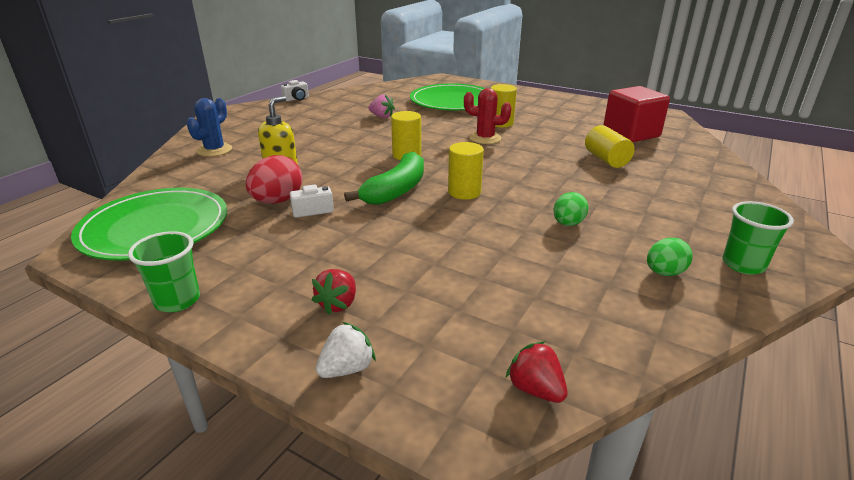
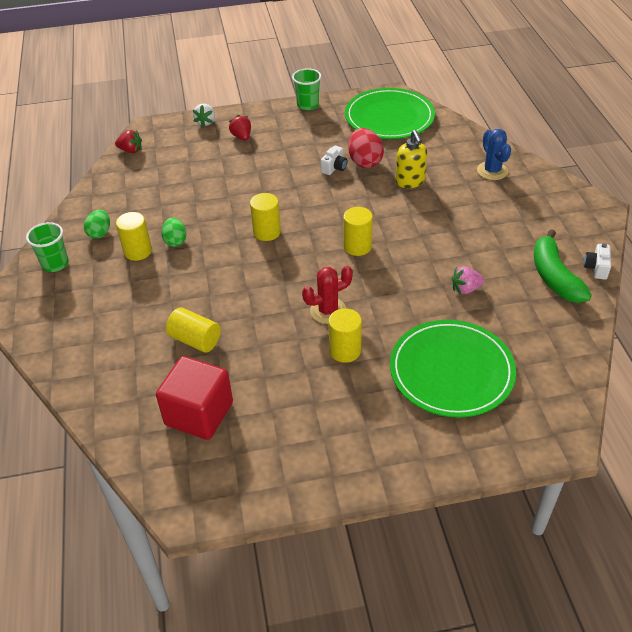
camera: 140 degrees right, 15 degrees up
(396, 190) = (311, 208): green banana -> green banana (554, 276)
(621, 233) = (138, 251): none -> yellow cylinder

